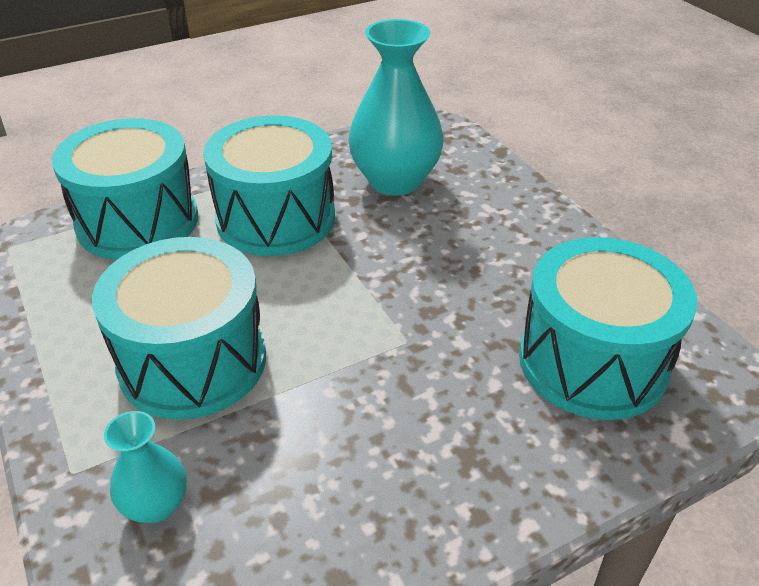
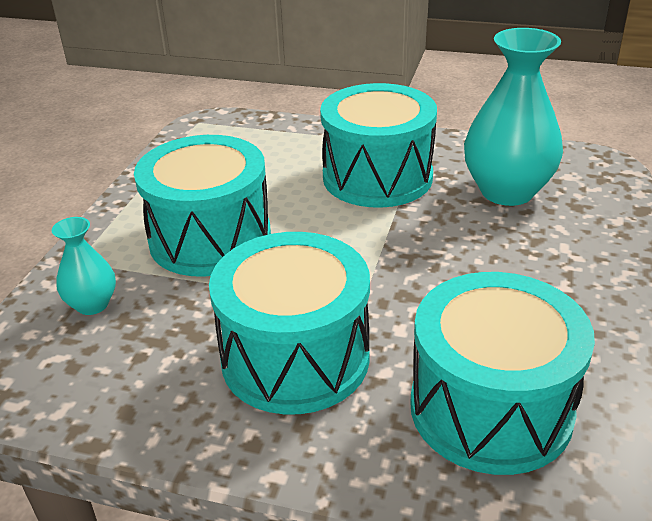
camera: 45 degrees right, 5 degrees down
(138, 221) = (286, 139): turquoise drum -> turquoise drum (295, 358)

